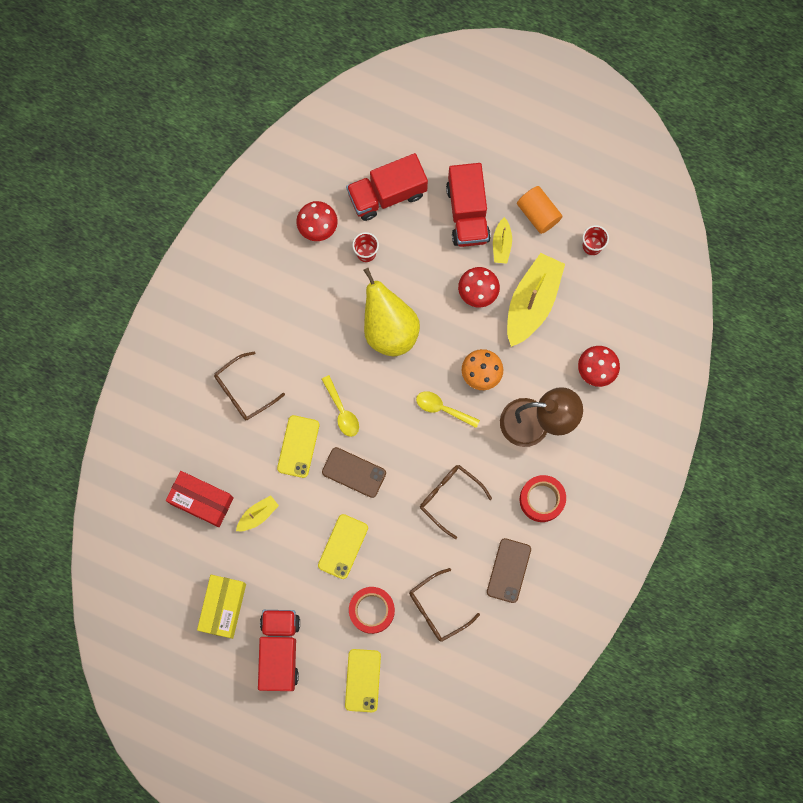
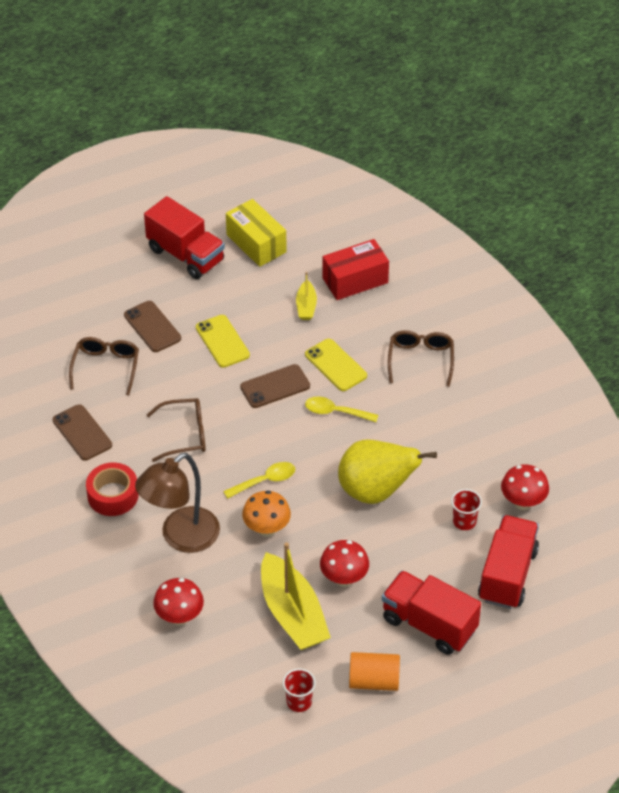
camera: 130 degrees right, 30 degrees down
(363, 680) = (106, 288): yellow phone -> none
(372, 610) = (152, 327): red tape -> brown phone
(501, 244) = (372, 629): yellow boat -> none

